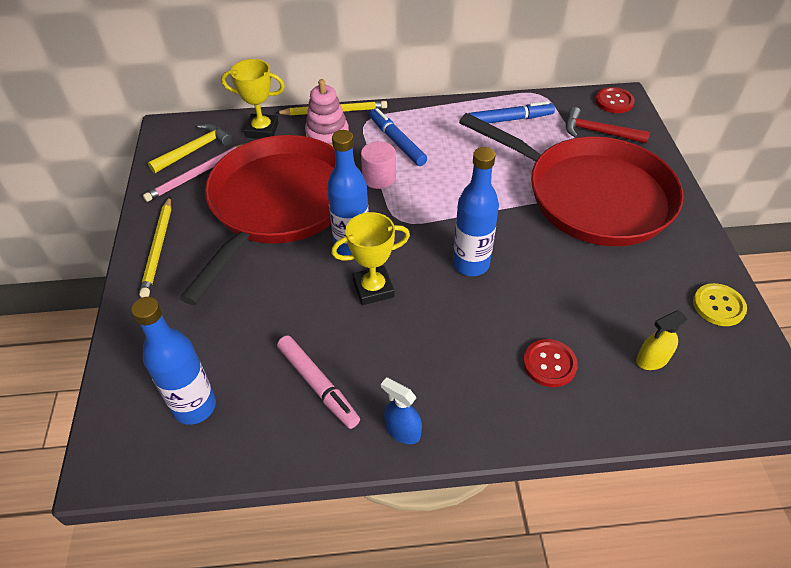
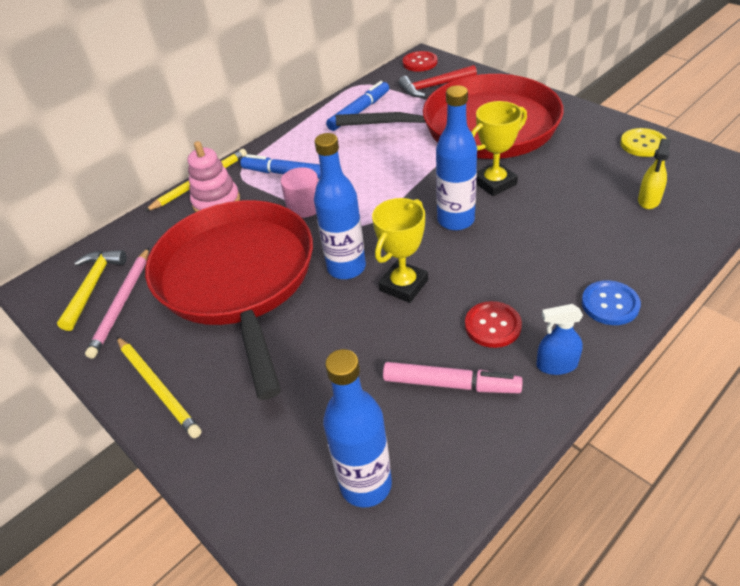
camera: 35 degrees left, 5 degrees down
(262, 130) = (146, 232): yellow trophy -> yellow trophy (494, 183)
(501, 419) = (610, 304): none -> blue button
(549, 364) = (593, 247): red button -> red button (492, 326)

